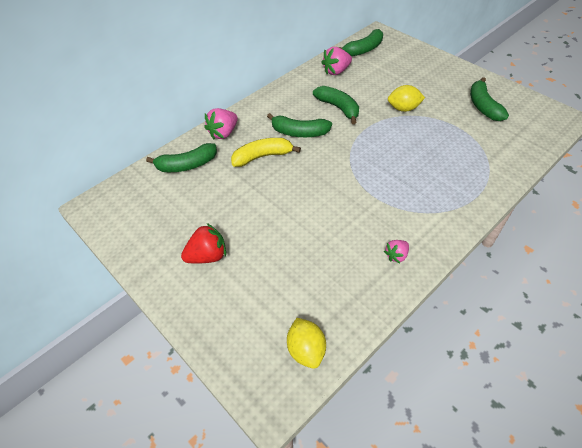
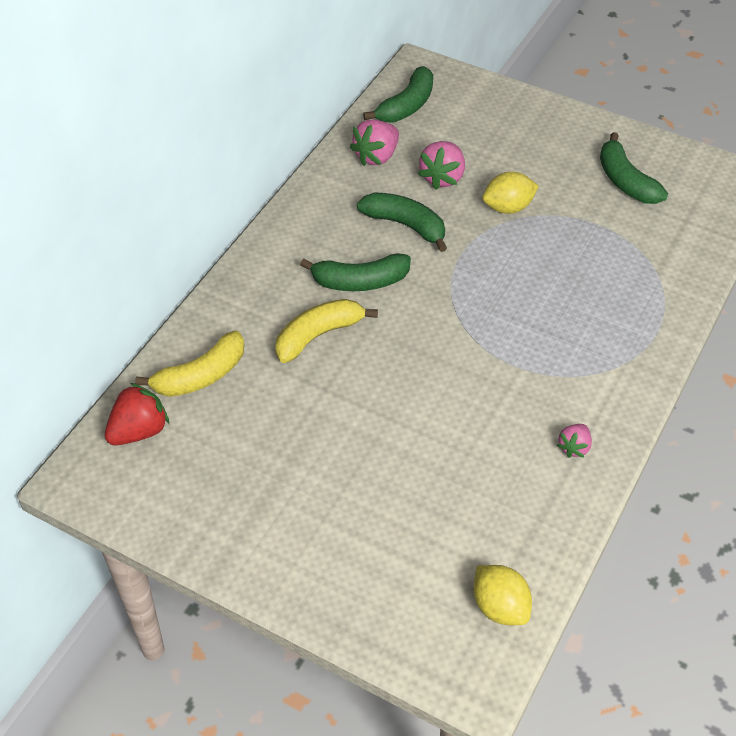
camera: 20 degrees left, 0 degrees up
(187, 165) = (201, 376): green banana -> yellow banana
(207, 256) = (304, 513): red strawberry -> red strawberry (139, 431)
(223, 133) = (236, 307): pink strawberry -> pink strawberry (442, 177)

